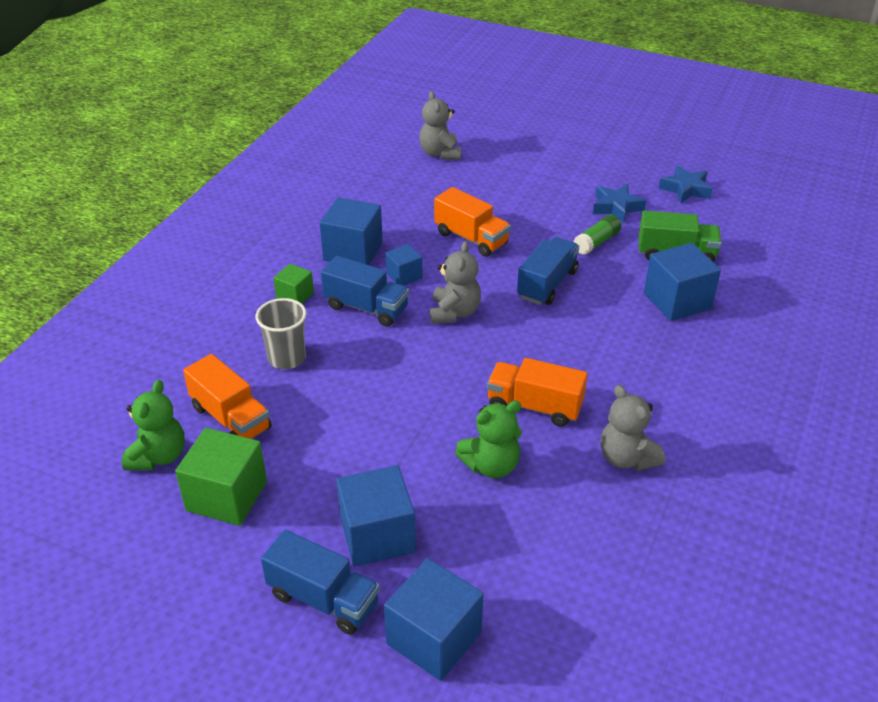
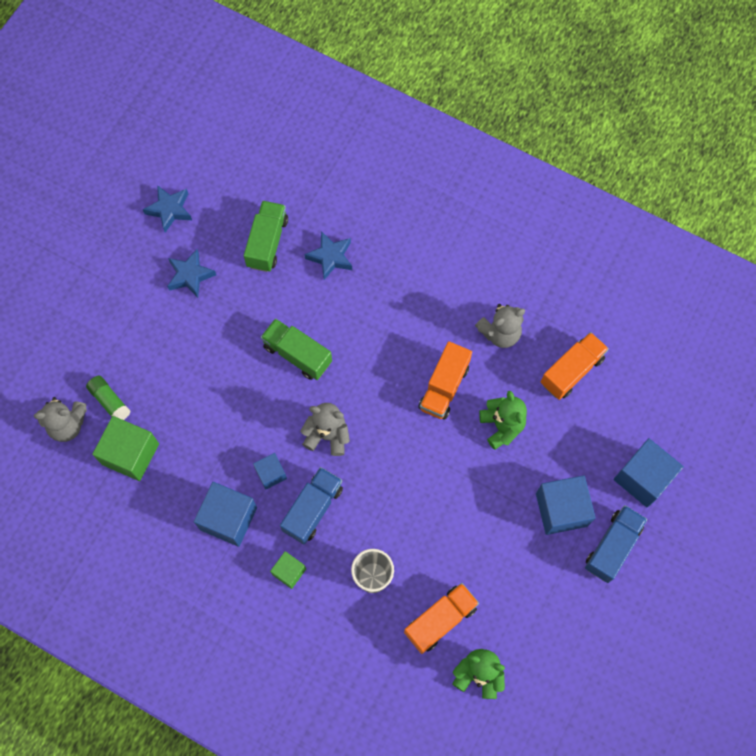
camera: 85 degrees left, 30 degrees up
(227, 496) = (521, 617): green cube -> green cube (130, 454)
(471, 238) = (221, 410): orange truck -> orange truck (571, 371)
(547, 284) = (297, 354): blue truck -> green truck
(596, 242) = (242, 303): green glue stick -> green glue stick (110, 401)
(677, 301) = (330, 257): blue cube -> blue star

